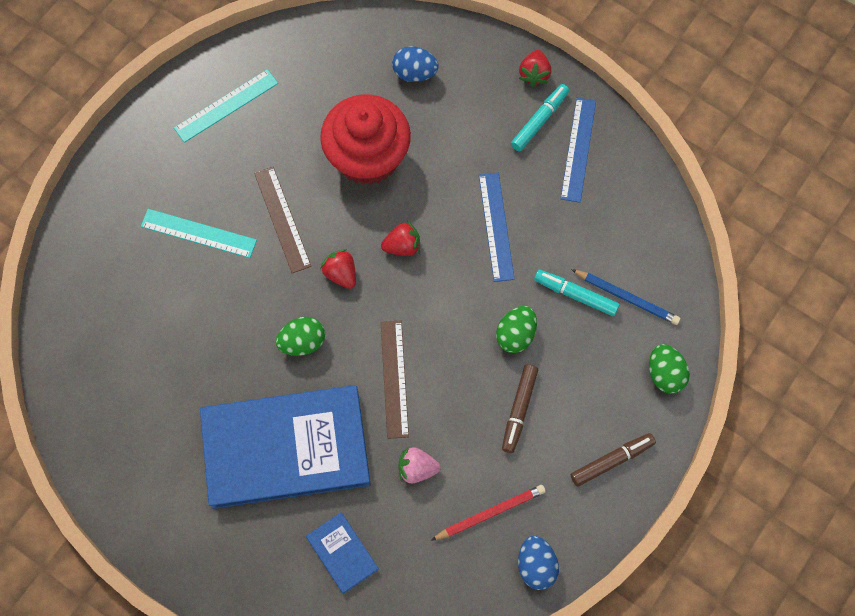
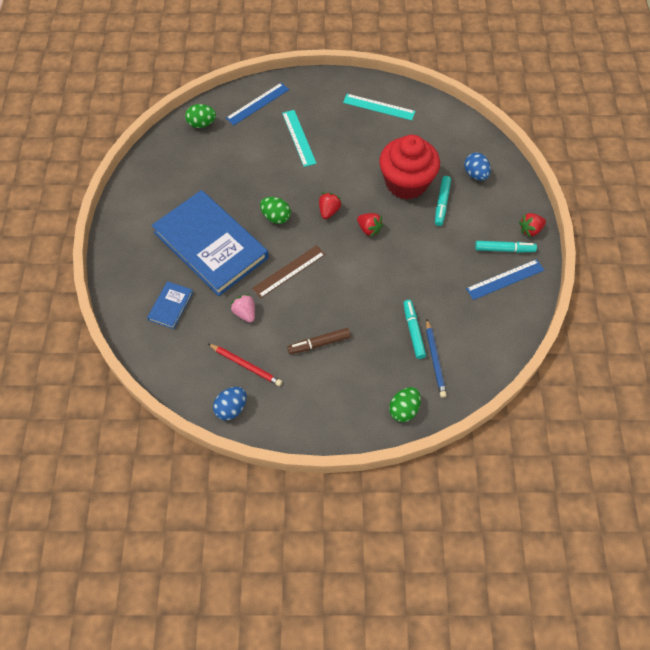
camera: 55 degrees right, 10 degrees down
(282, 219) = (337, 167): brown ruler -> none
(427, 139) = (442, 203): none -> turquoise marker
(496, 226) = (420, 266): blue ruler -> blue ruler (257, 104)
(515, 335) = (363, 315): green egg -> green egg (201, 124)
(611, 461) = (325, 412): brown marker -> none

